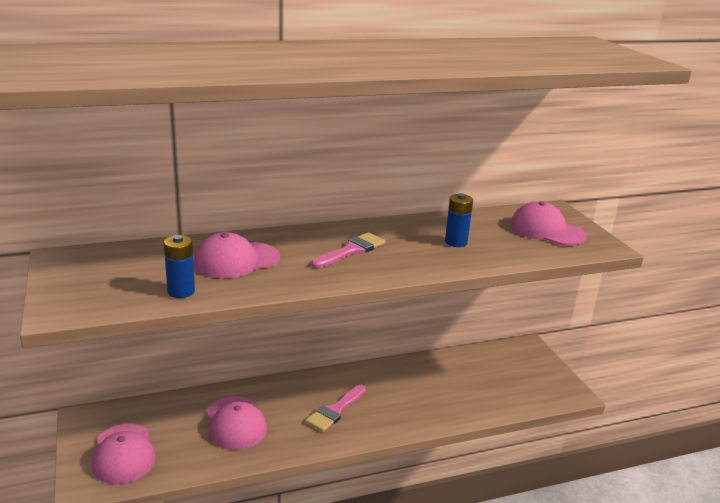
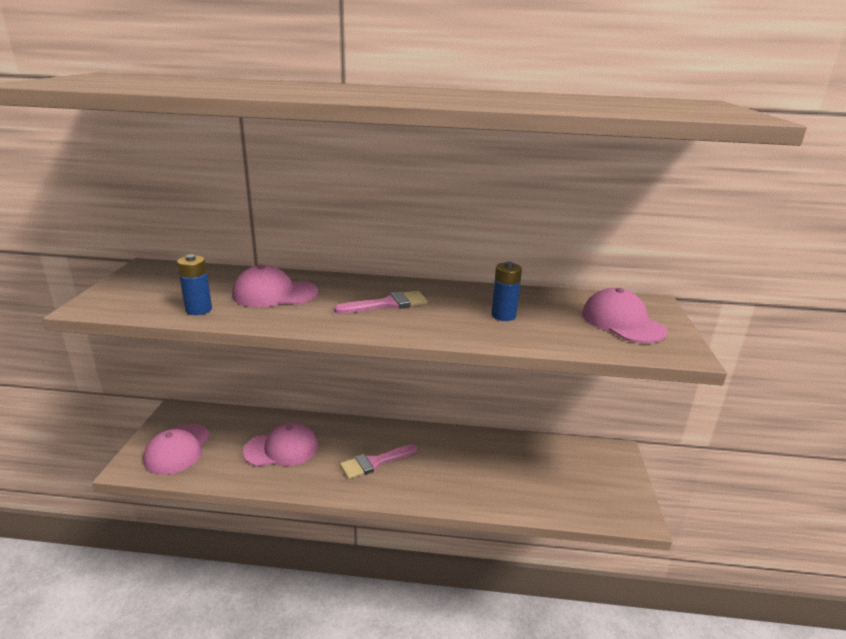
camera: 25 degrees right, 0 degrees up
(235, 423) = (281, 449): pink cap -> pink cap turned 105 degrees counterclockwise

